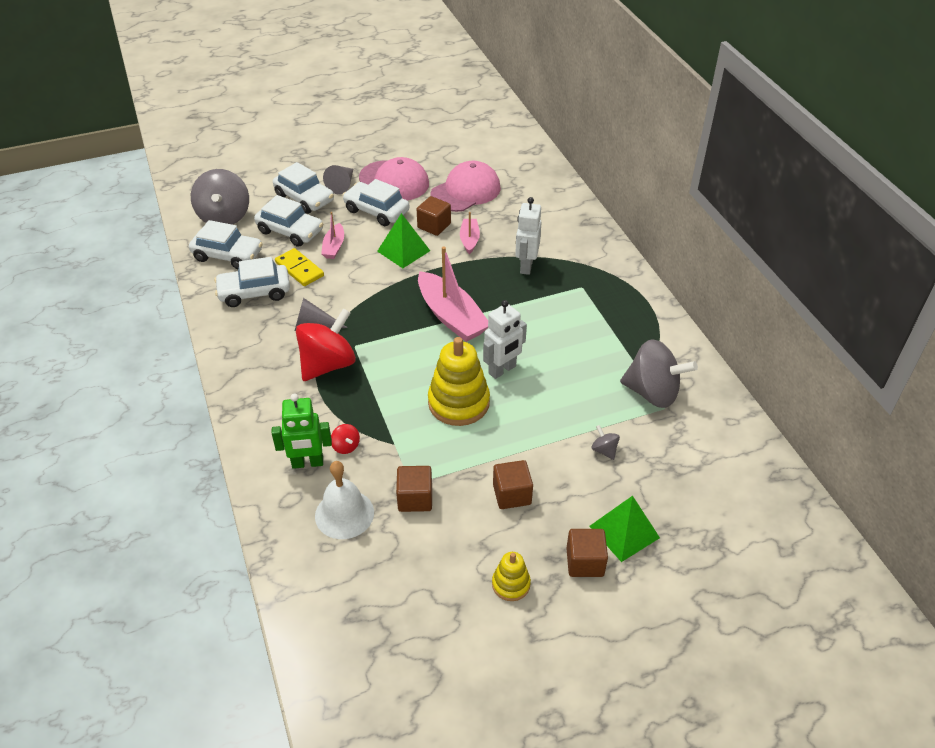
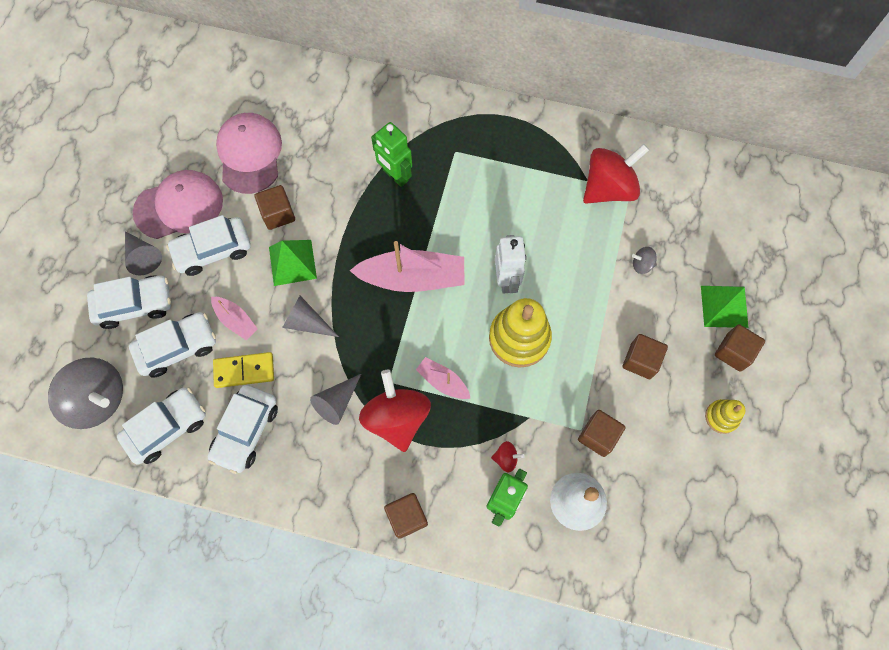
camera: 55 degrees left, 25 degrees up
(251, 410) = (407, 517): none -> brown cube
(363, 280) = (306, 322): none -> grey cone
(469, 240) = (323, 197): pink boat -> pink boat (443, 381)
(526, 266) = (395, 176): white robot -> green robot
(652, 393) = (609, 188): grey spinning top -> red spinning top

